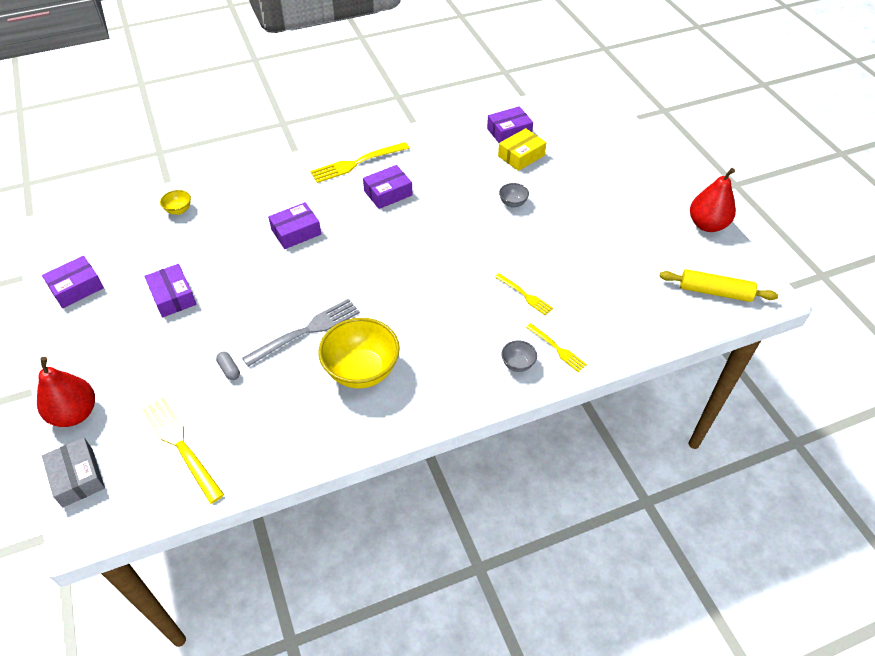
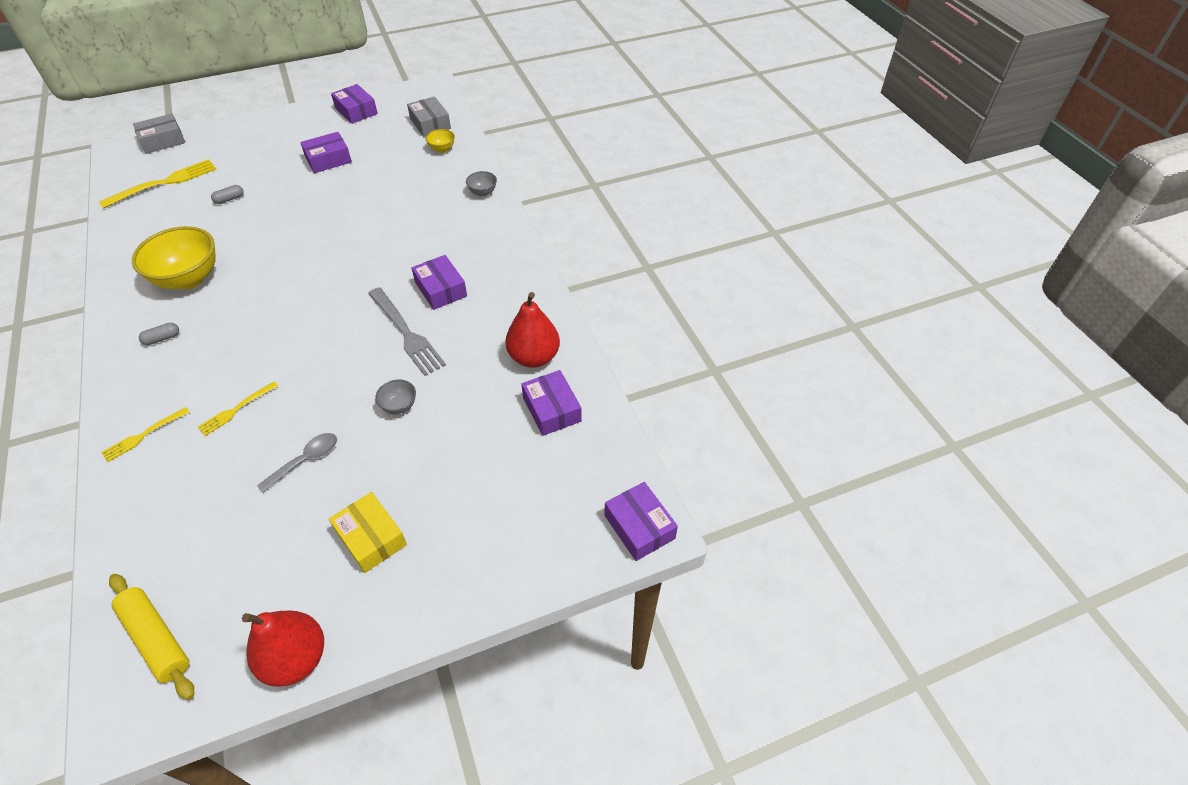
camera: 90 degrees right, 0 degrees up
(75, 413) = (222, 131): red pear -> red pear (534, 357)
(127, 223) = (430, 124): none -> grey box
(296, 232) = (393, 224): purple box -> purple box (639, 527)
(307, 331) = (254, 240): grey fork -> grey fork (407, 333)
(356, 163) = (498, 261): yellow fork -> none
(445, 369) = (162, 338): none -> grey capsule
(517, 364) = (139, 398): grey bowl -> grey bowl (483, 192)
(521, 156) = (496, 420): yellow box -> yellow box (371, 538)
(567, 245) = (305, 460): none -> grey spoon
(715, 292) = (157, 639): yellow rolling pin -> yellow rolling pin turned 60 degrees counterclockwise

